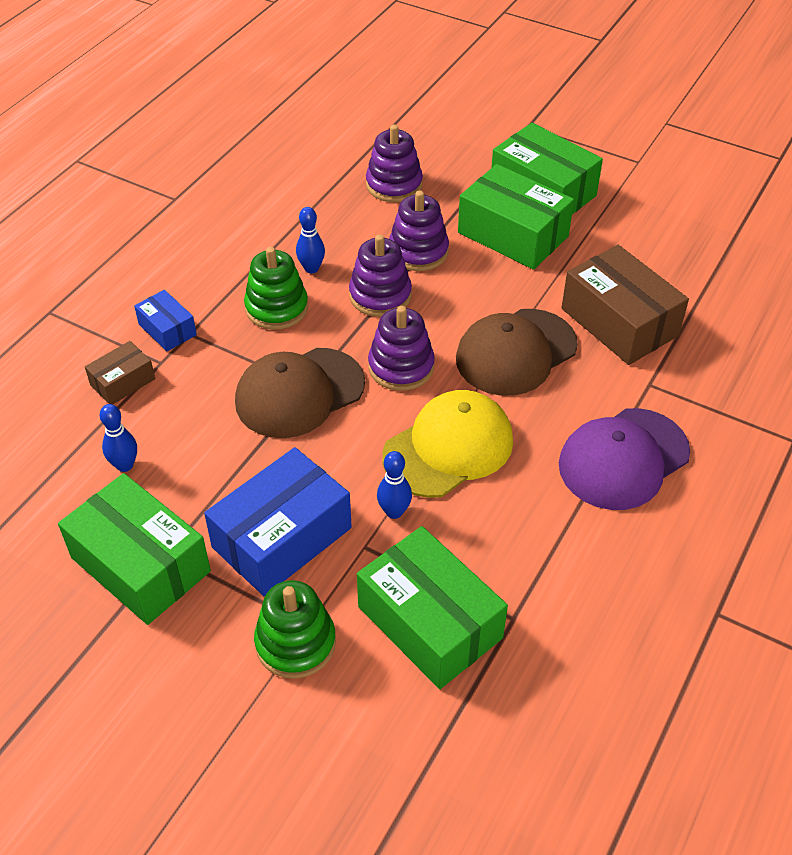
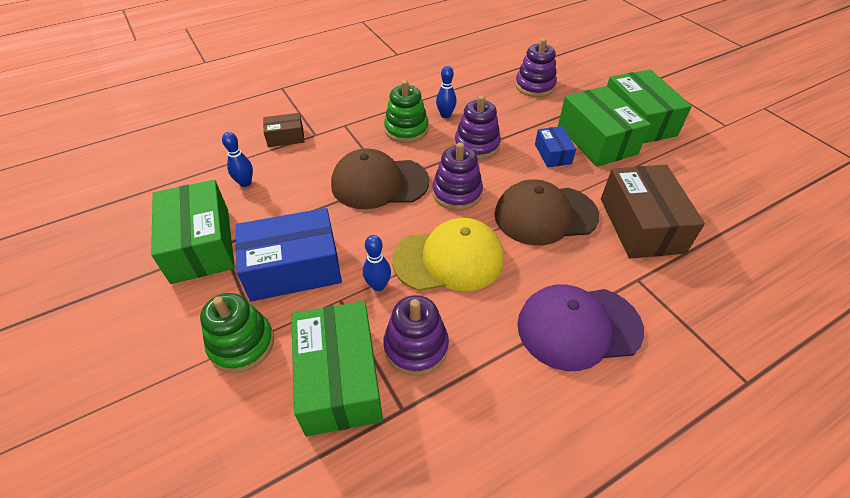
camera: 30 degrees right, 0 degrees up
(167, 329) = (334, 118): blue box -> blue box (553, 154)
(418, 251) = (522, 128): purple stacking toy -> purple stacking toy (416, 346)

